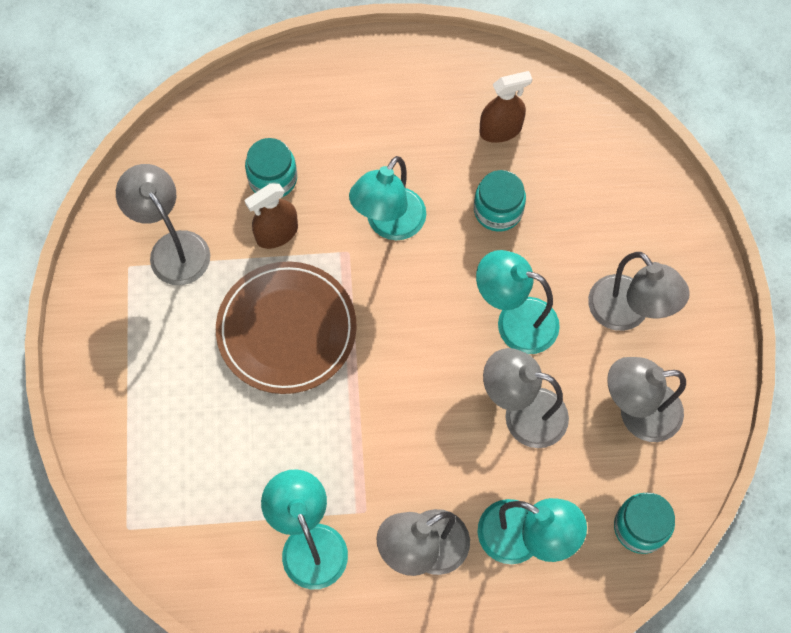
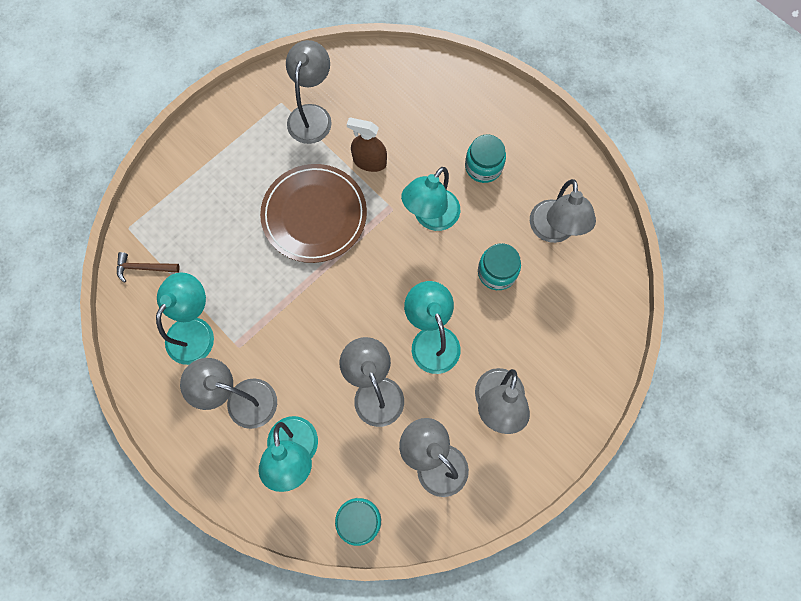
camera: 50 degrees right, 5 degrees up
(190, 544) = (144, 268): none -> brown hammer
(273, 179) = (402, 132): turquoise jar -> turquoise jar (483, 166)
(389, 224) = (430, 218): turquoise lamp -> turquoise lamp turned 45 degrees counterclockwise
(500, 130) = (553, 231): brown spray bottle -> grey lamp

